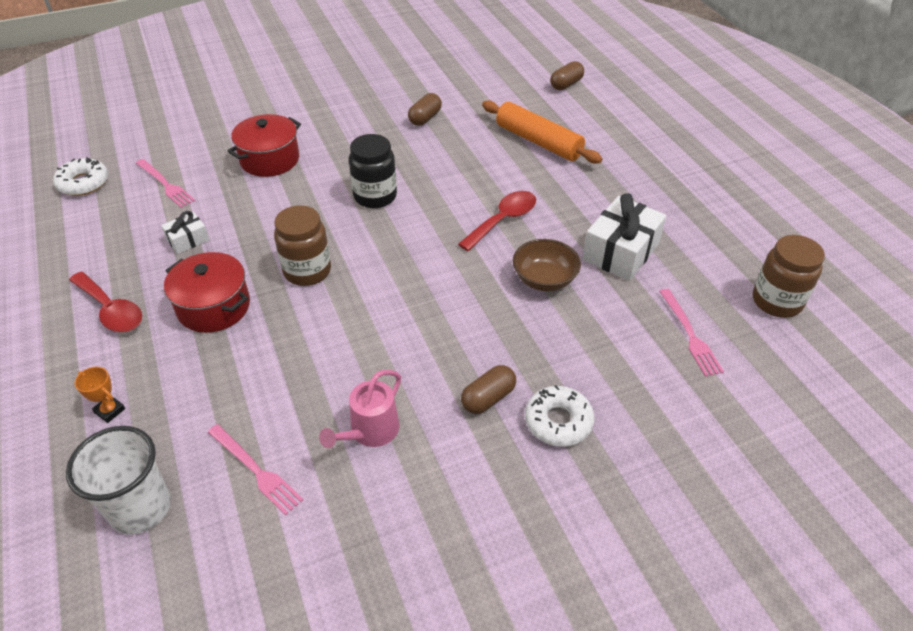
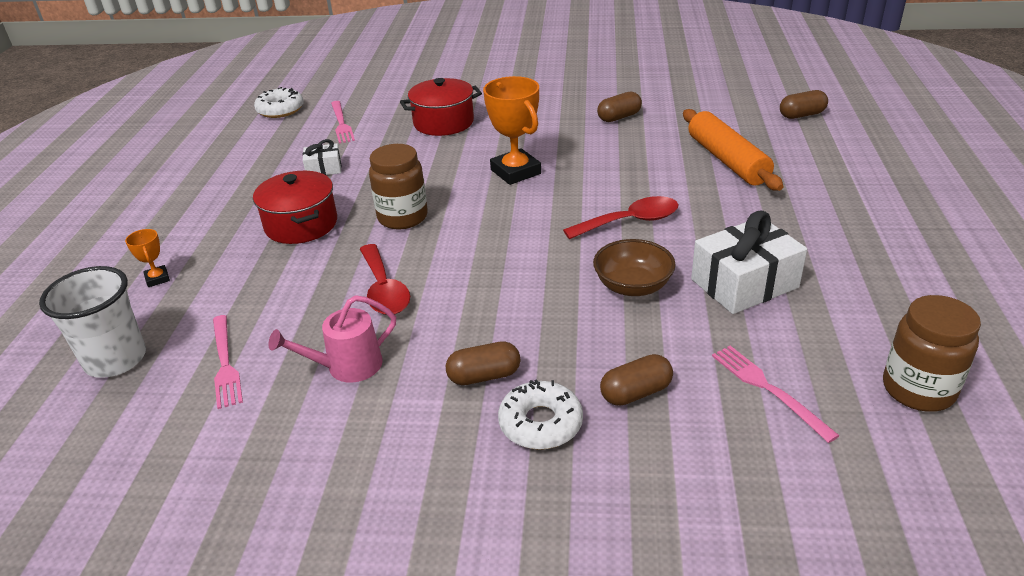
camera: 30 degrees right, 10 degrees down
(111, 310) = (222, 205): red spoon -> red spoon (384, 290)
(375, 196) = (515, 172): black jar -> orange trophy
(607, 370) = (636, 393): none -> brown capsule
(690, 334) = (768, 389): pink fork -> pink fork turned 135 degrees clockwise

